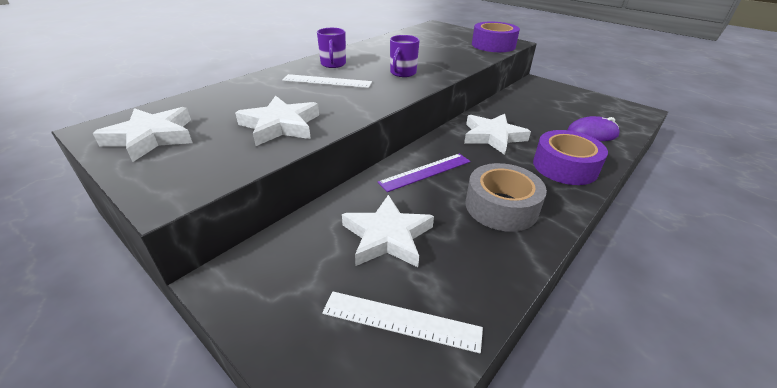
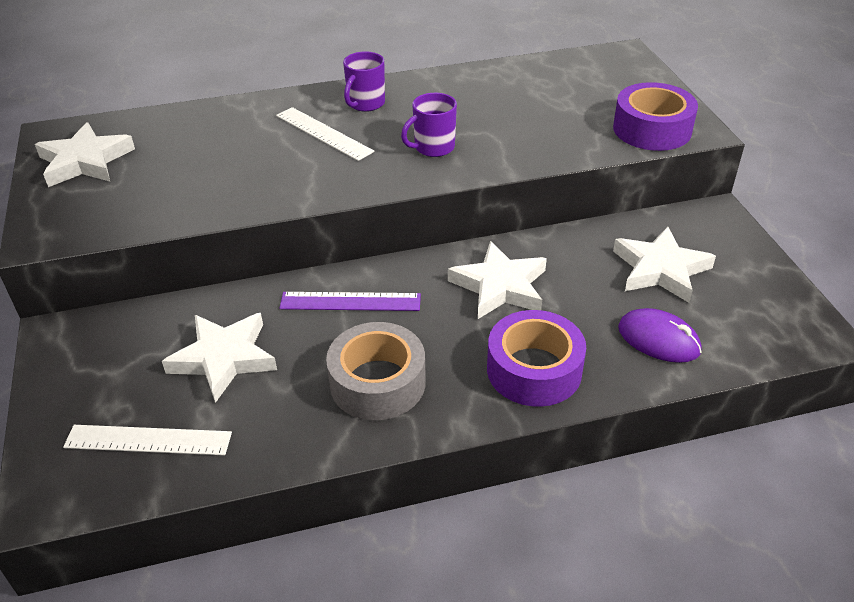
camera: 35 degrees right, 5 degrees up
(280, 125) = (204, 187): white star -> white star (660, 269)
(401, 321) = (148, 440): white ruler -> white ruler turned 45 degrees counterclockwise

